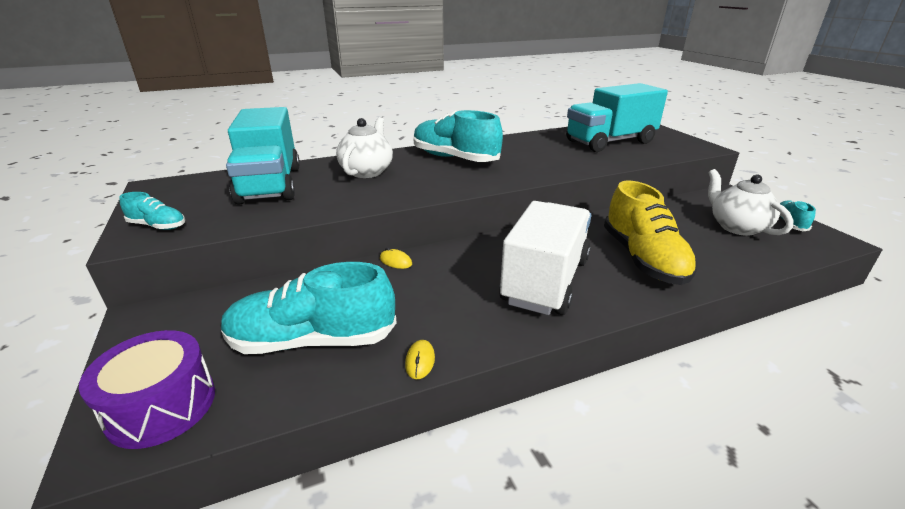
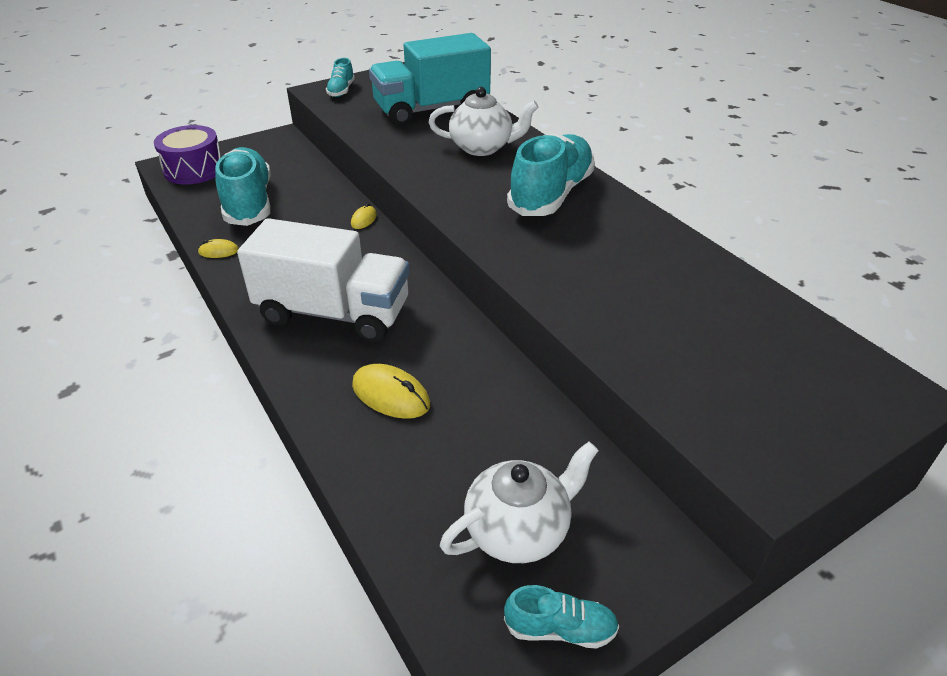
camera: 80 degrees right, 10 degrees up
(610, 142) = (718, 338): turquoise truck -> none
(643, 258) = (391, 395): yellow shoe -> yellow mouse

